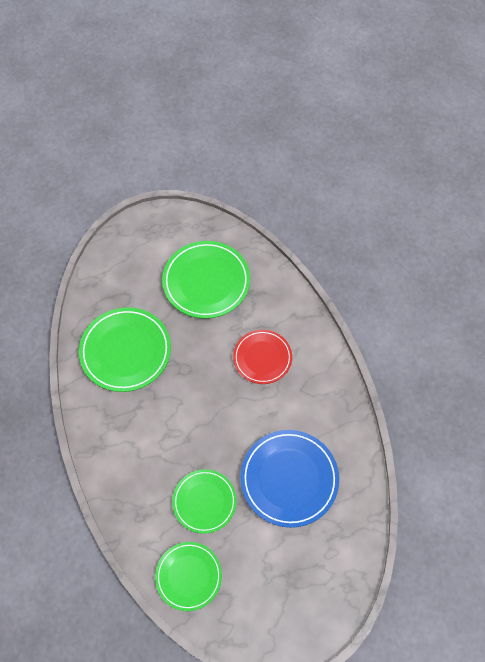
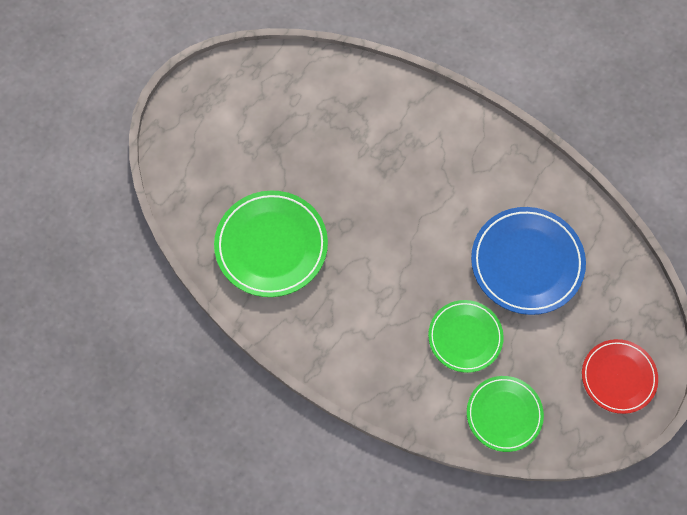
camera: 35 degrees left, 5 degrees up
(206, 282) = (297, 123): green plate -> none
(262, 358) = (413, 164): red plate -> red plate (618, 377)

